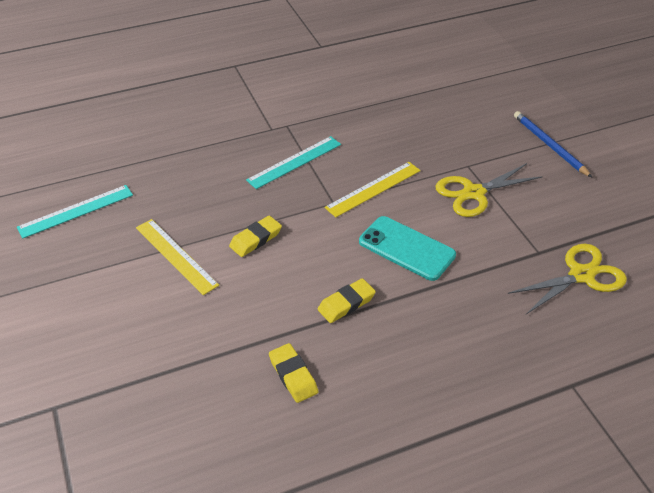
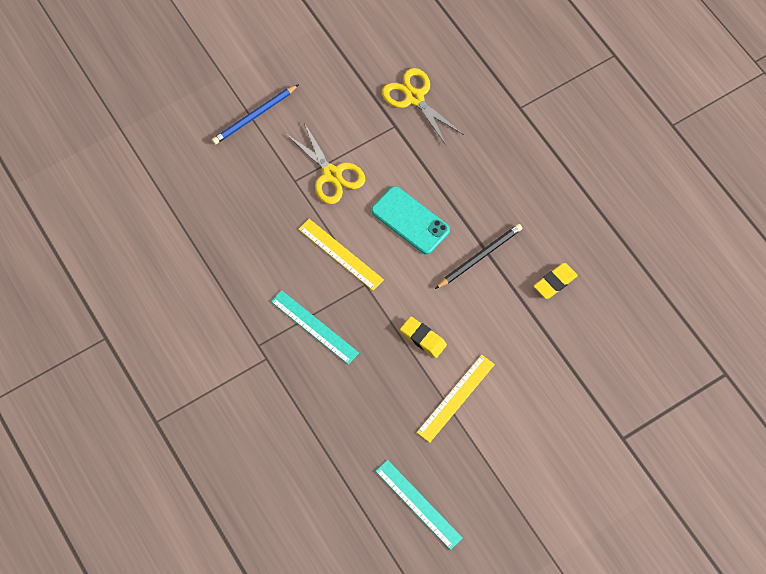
camera: 100 degrees left, 20 degrees up
(346, 303) = (479, 257): yellow eraser -> black pencil
(406, 248) = (410, 220): turquoise phone -> turquoise phone turned 75 degrees counterclockwise

